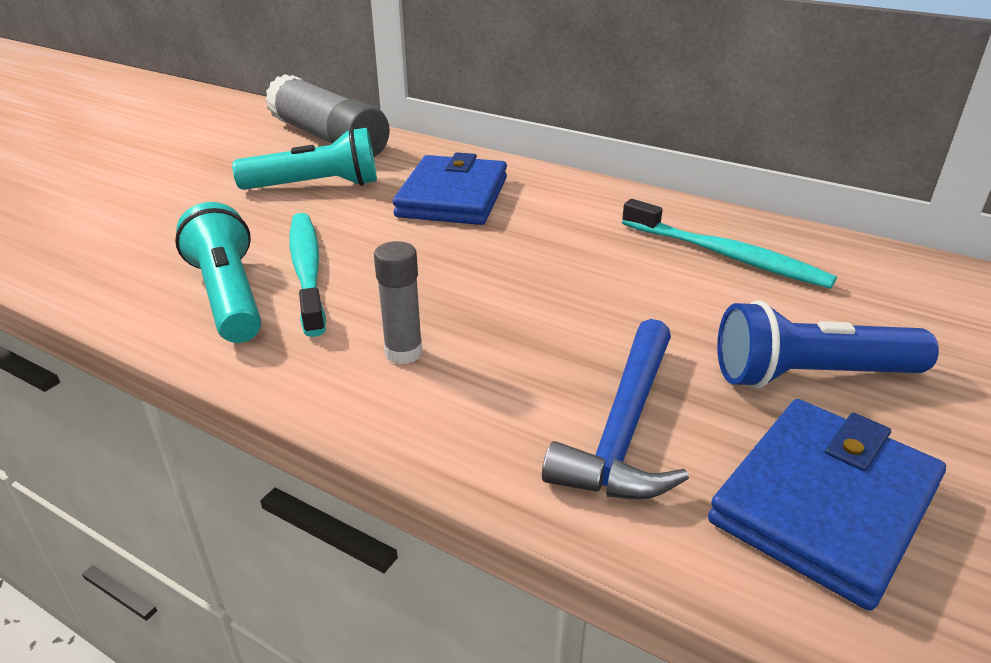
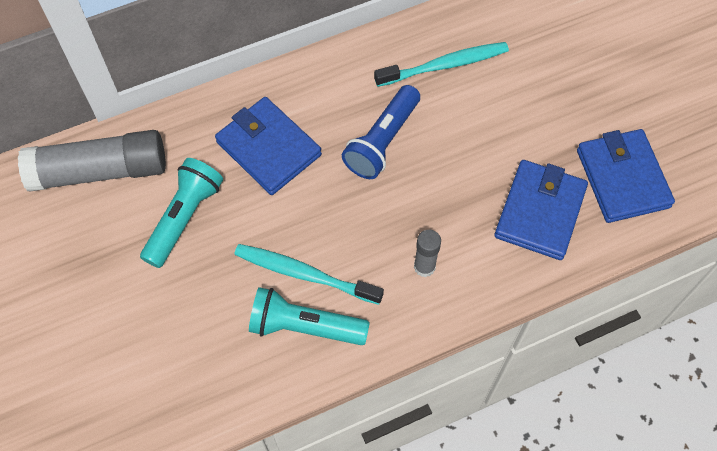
camera: 55 degrees left, 30 degrees up
(624, 427) = (540, 212): blue hammer -> blue wallet
(810, 375) = (556, 117): blue flashlight -> blue flashlight (382, 141)

